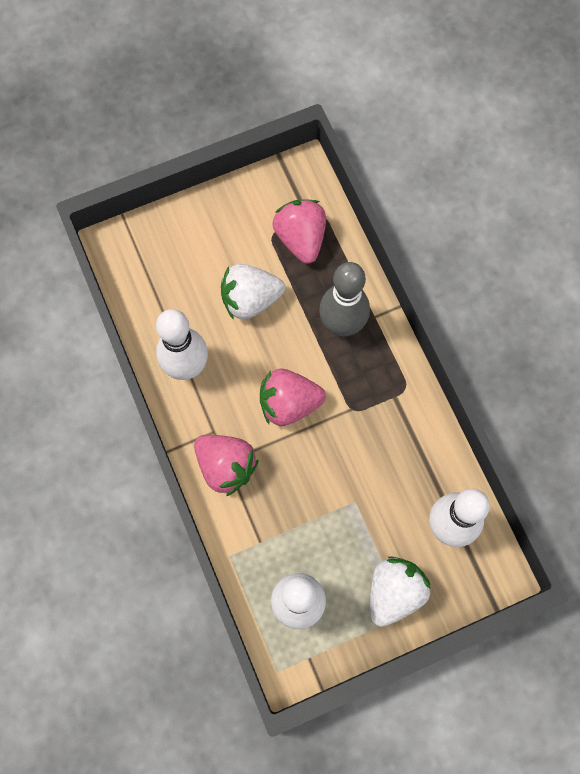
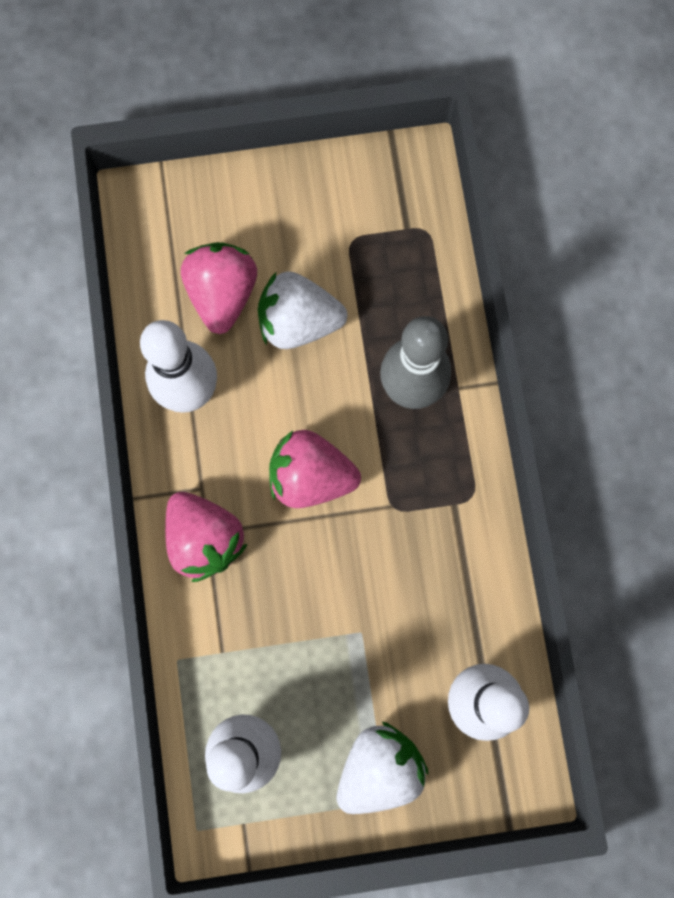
camera: 15 degrees right, 5 degrees up
(301, 238) = (389, 255): pink strawberry -> pink strawberry (222, 294)

